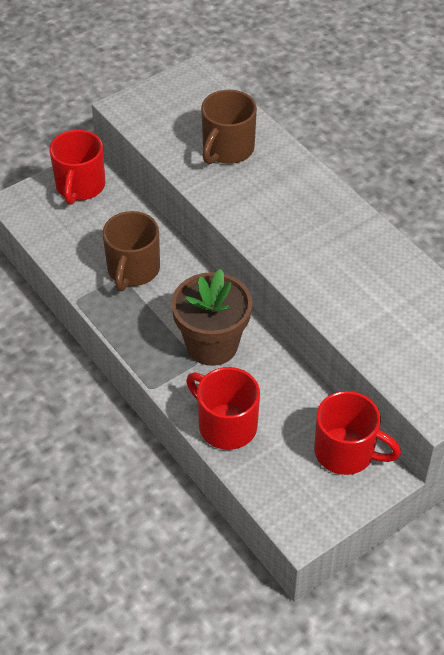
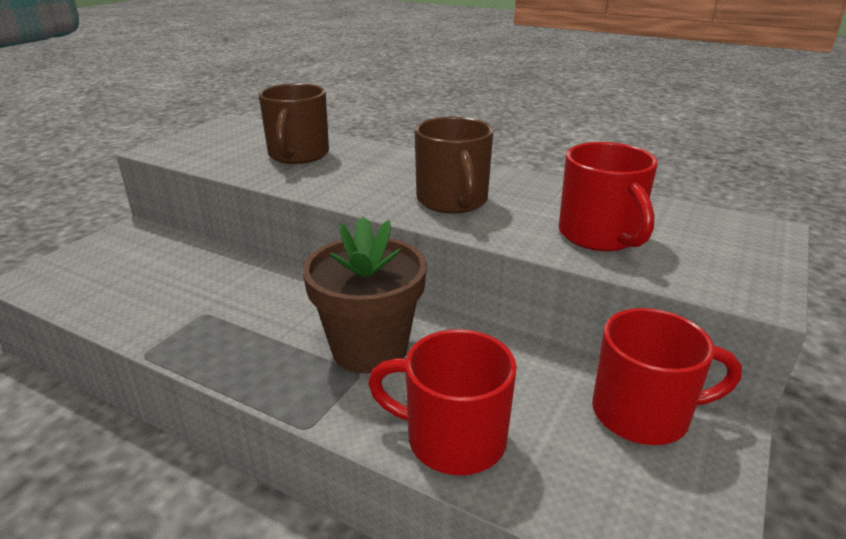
camera: 25 degrees left, 20 degrees down
(80, 186) = (120, 248): red mug -> red mug (600, 236)
(133, 270) = (219, 303): brown mug -> brown mug (452, 201)

